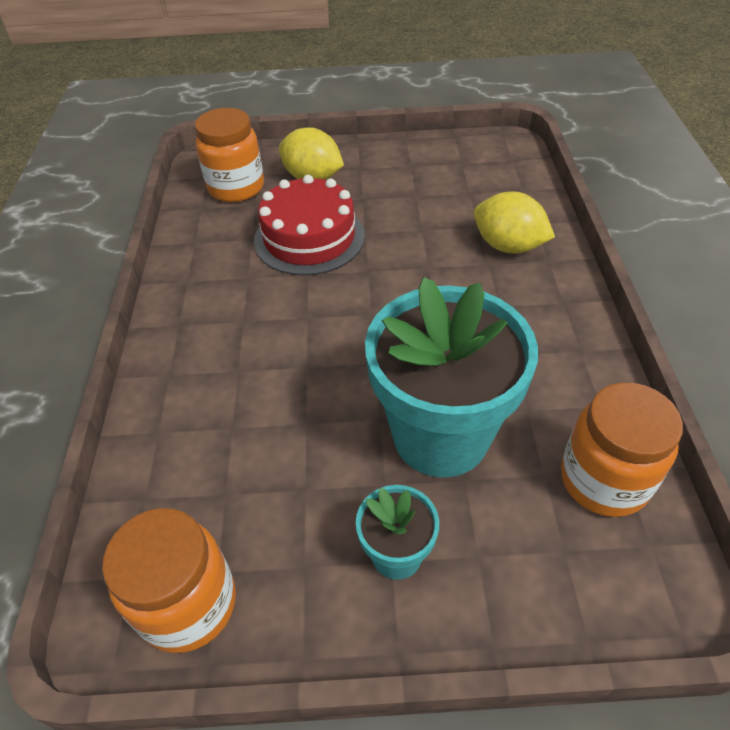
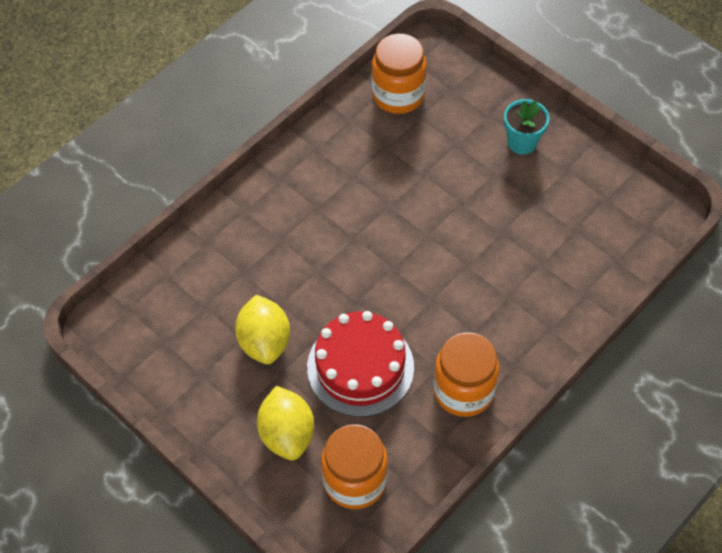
camera: 135 degrees left, 10 degrees up
(188, 604) = (629, 195): orange jar -> orange jar (463, 390)
(440, 435) = (443, 170): turquoise flower pot -> none
(508, 246) = (250, 240): yellow lemon -> yellow lemon (264, 341)

